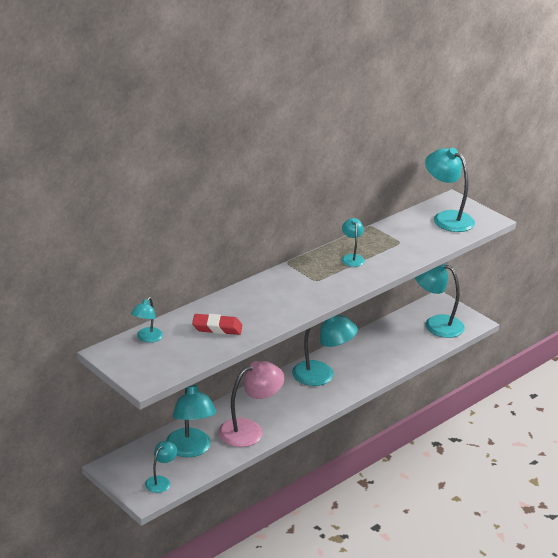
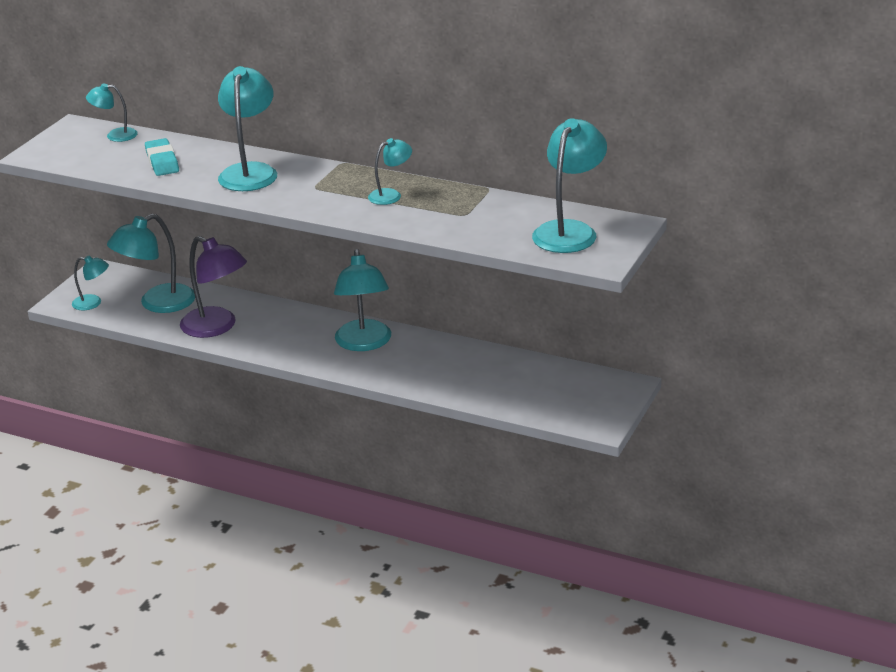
camera: 70 degrees right, 0 degrees up
(217, 328) = (162, 162): red eraser -> turquoise eraser
(249, 430) = (217, 327): pink lamp -> purple lamp
(436, 324) = (563, 395): turquoise lamp -> turquoise lamp (250, 172)

